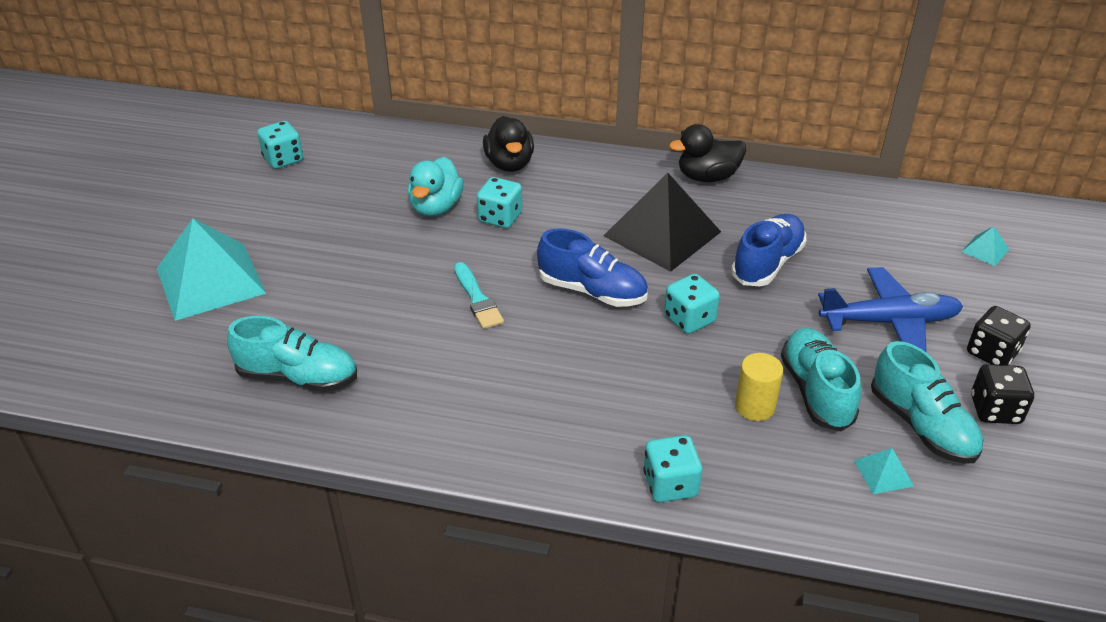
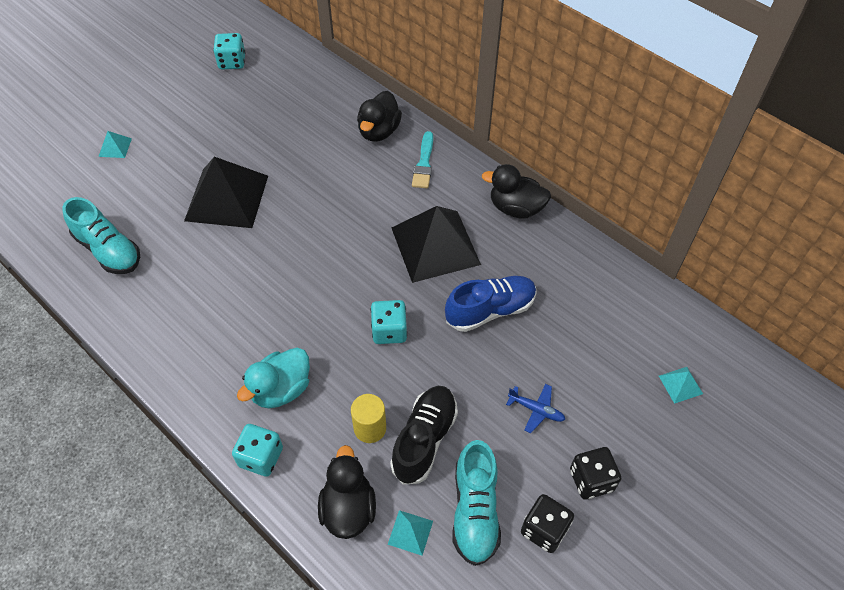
camera: 30 degrees right, 15 degrees up
(210, 280) = (115, 147): turquoise pyramid -> turquoise pyramid, size x0.41
(397, 276) = (227, 198): none -> black pyramid
(436, 207) = (297, 149): turquoise duck -> turquoise duck (281, 389)
(477, 299) = (262, 242): turquoise brush -> turquoise brush (424, 163)
(500, 217) = (333, 178): turquoise dice -> none
(592, 291) = (343, 273): blue shoe -> none
(804, 483) = (348, 508): none -> black duck
(816, 391) = (424, 439): turquoise shoe -> black shoe
(890, 322) = (536, 410): blue plane -> blue plane, size x0.48

